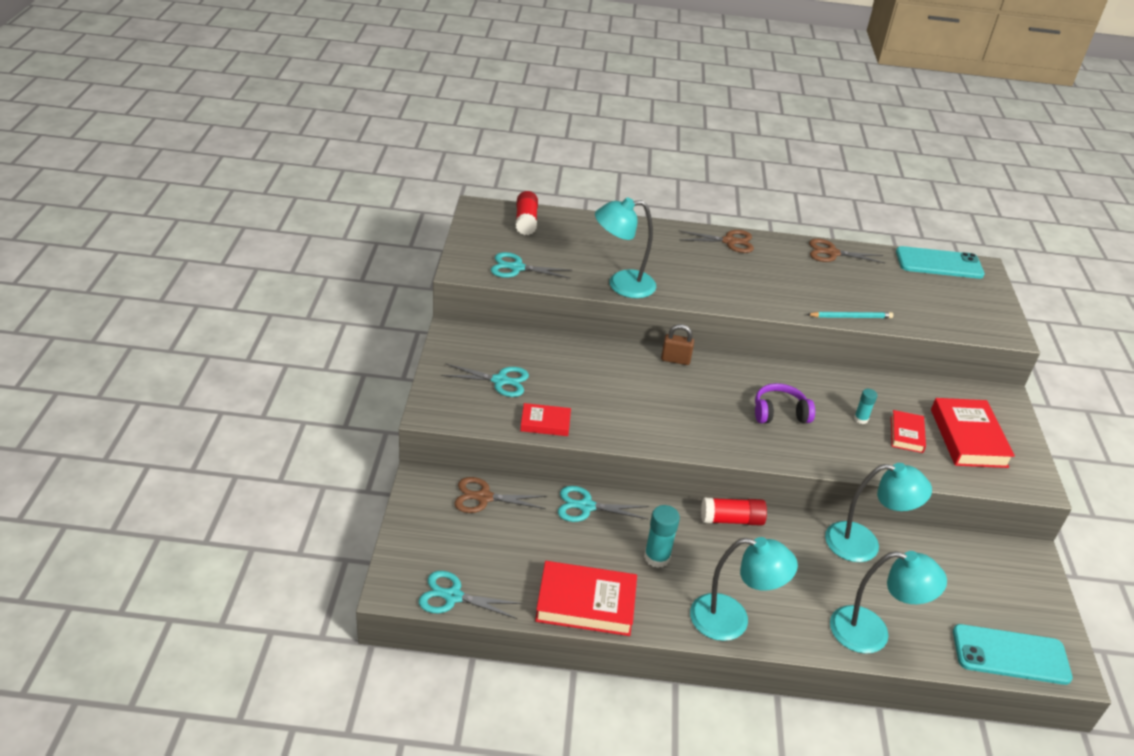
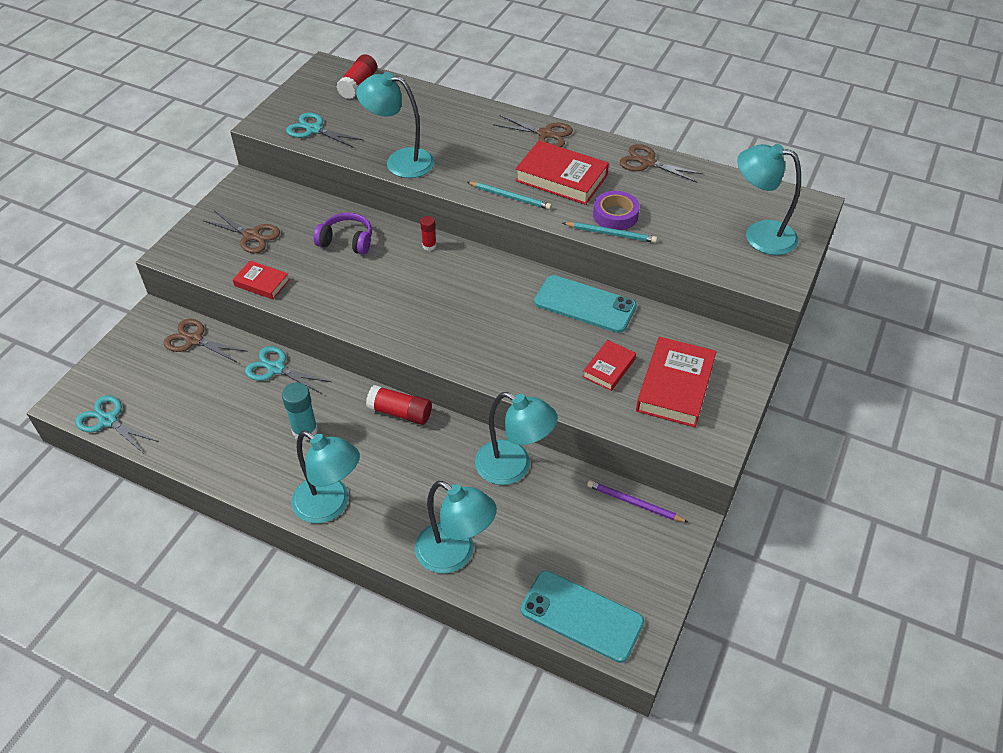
camera: 25 degrees right, 10 degrees up
(500, 381) = (251, 236): turquoise scissors -> brown scissors
(586, 603) = (212, 455): red book -> red book (561, 178)
(675, 360) = (429, 246): brown padlock -> red glue stick
(743, 300) = (510, 197): none -> turquoise pencil
(779, 413) = (492, 319): purple headphones -> purple headphones (346, 241)
(842, 301) = (615, 215): none -> purple tape
(860, 419) = (572, 342): turquoise glue stick -> none
(939, 263) = (762, 192): turquoise phone -> turquoise phone (585, 304)
(964, 298) = (759, 235): none -> turquoise lamp
(981, 549) = (634, 503): none -> purple pencil

